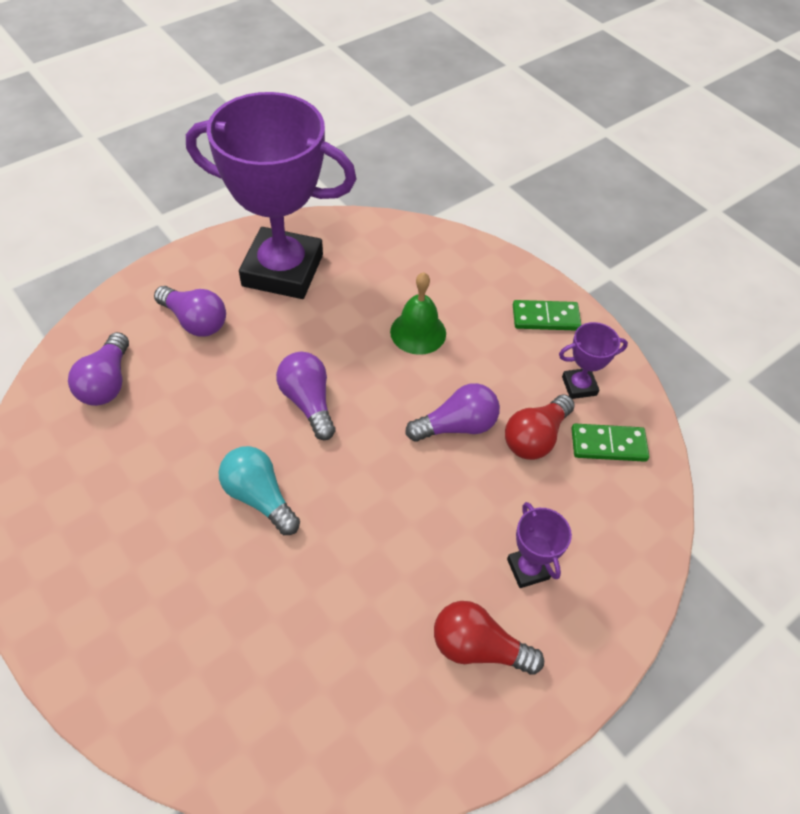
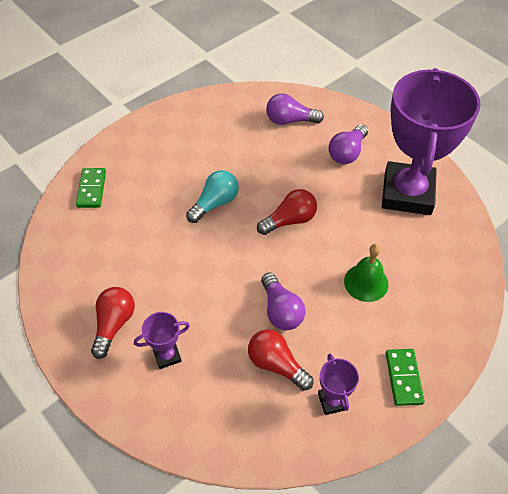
camera: 90 degrees right, 0 degrees up
(308, 402) = (289, 220): purple light bulb -> red light bulb
(608, 444) = (276, 420): green domino -> green domino (92, 189)

